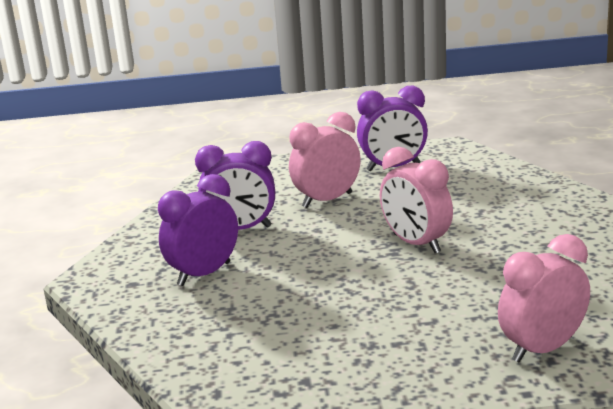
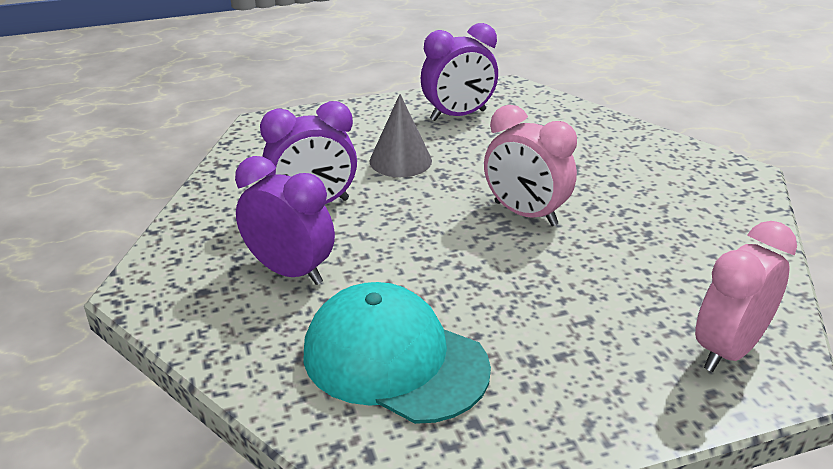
camera: 15 degrees left, 10 degrees up
(204, 274) = (290, 271): purple clock -> purple clock turned 90 degrees clockwise
(261, 337) = (394, 360): none -> turquoise cap
(327, 200) = (400, 160): pink clock -> grey cone

